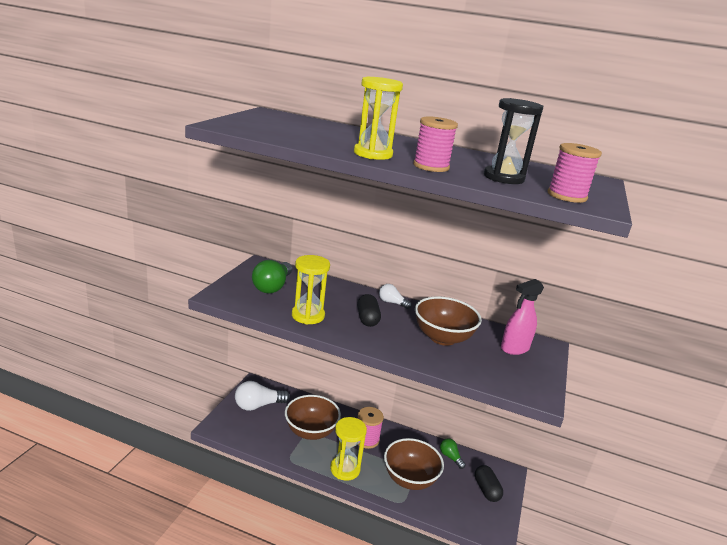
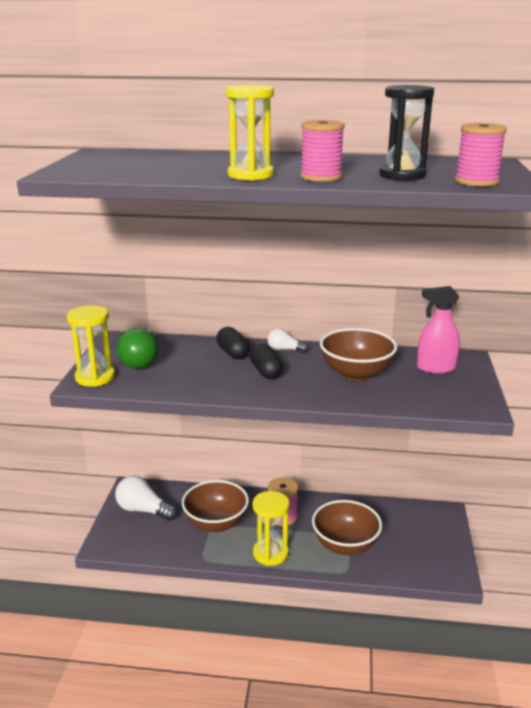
camera: 10 degrees left, 0 degrees up
(258, 405) = (143, 510): white light bulb -> white light bulb turned 60 degrees clockwise
(308, 315) = (198, 383): yellow hourglass -> yellow hourglass (95, 377)
(450, 457) = (380, 512): green light bulb -> none
(486, 490) = (430, 536): black capsule -> black capsule (233, 353)
(514, 348) = (435, 368): pink spray bottle -> pink spray bottle turned 45 degrees clockwise

